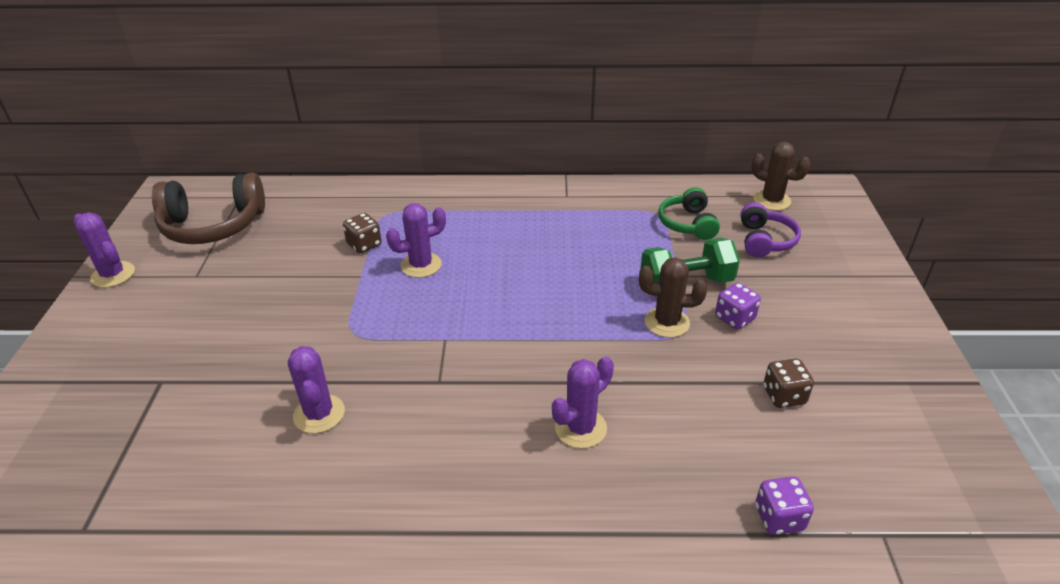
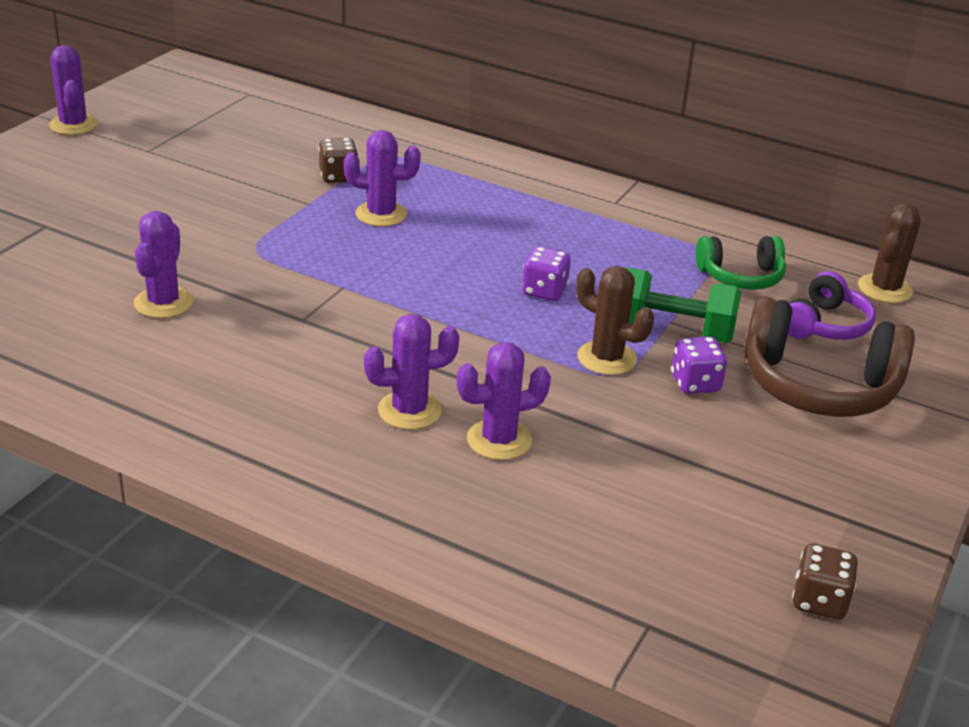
camera: 25 degrees right, 5 degrees down
(213, 225) = (201, 112): brown headphones -> brown headphones (818, 386)
(660, 424) = (499, 440): none -> purple cactus
(688, 224) = (740, 276): green headphones -> green headphones turned 120 degrees counterclockwise
(771, 200) = (884, 289): brown cactus -> brown cactus turned 60 degrees clockwise
(779, 518) = (544, 564): purple dice -> purple dice (544, 291)
(784, 396) = (673, 471): brown dice -> brown dice (819, 601)

